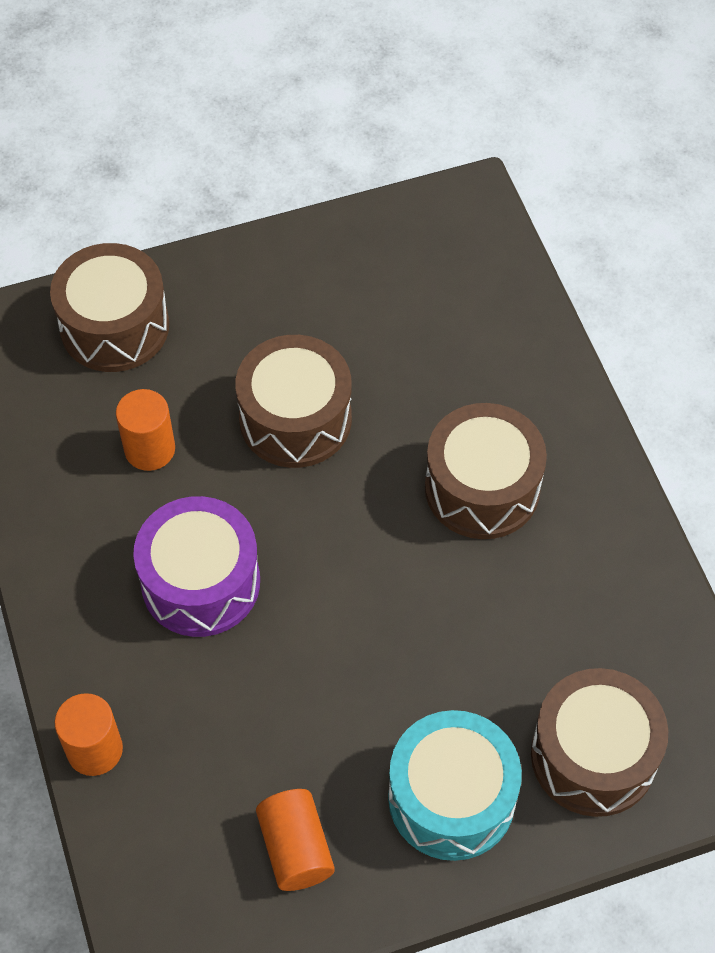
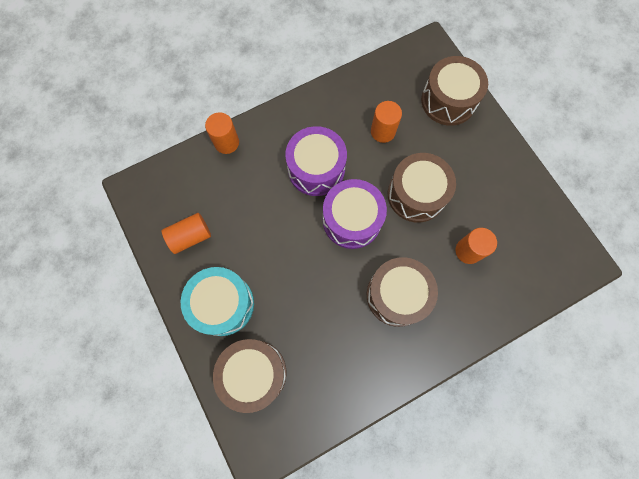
camera: 80 degrees right, 15 degrees up
(323, 537) = (352, 220): none -> purple drum
(420, 360) = (468, 251): none -> orange cylinder

